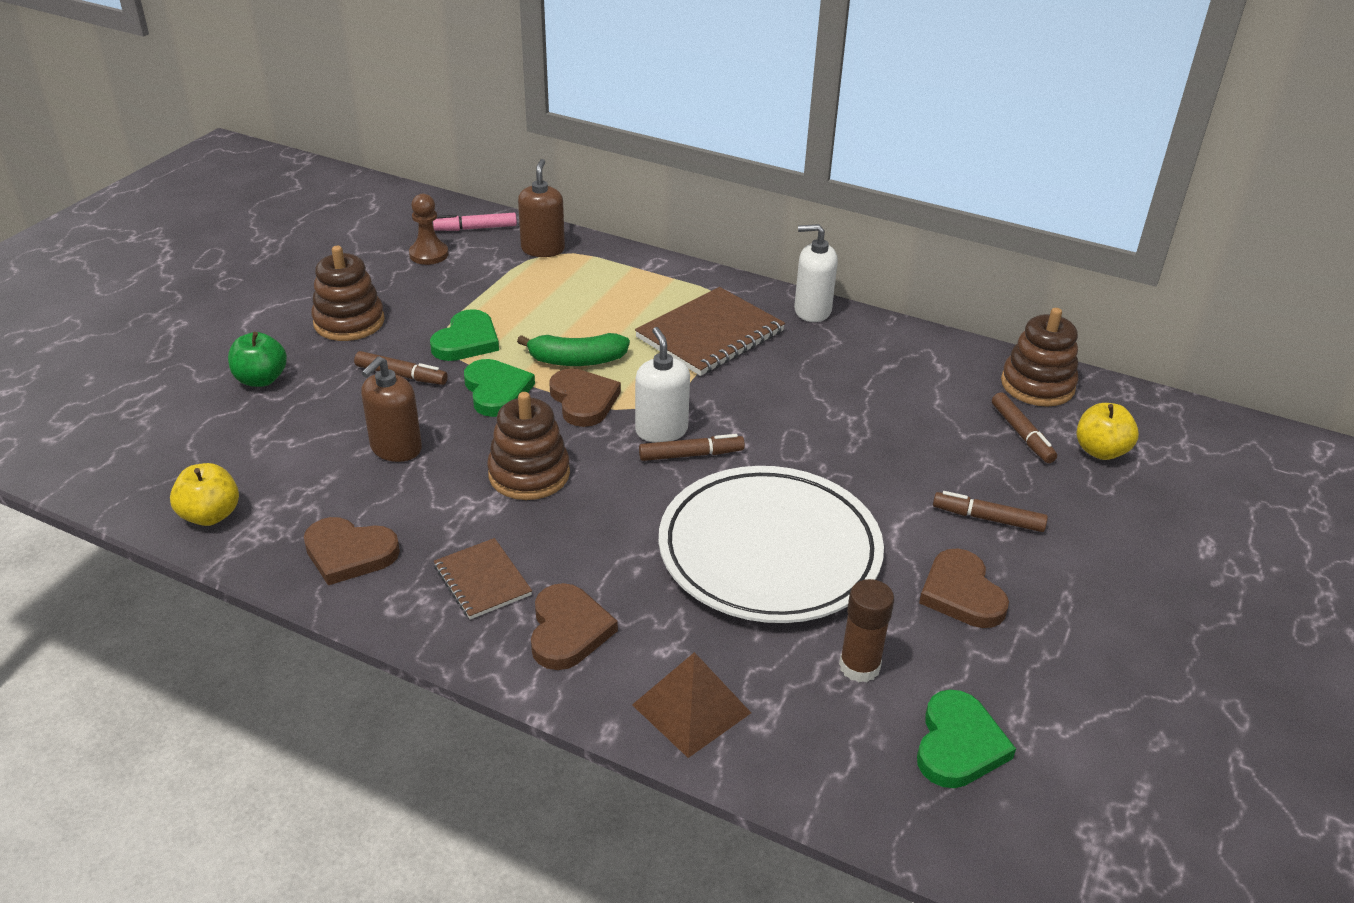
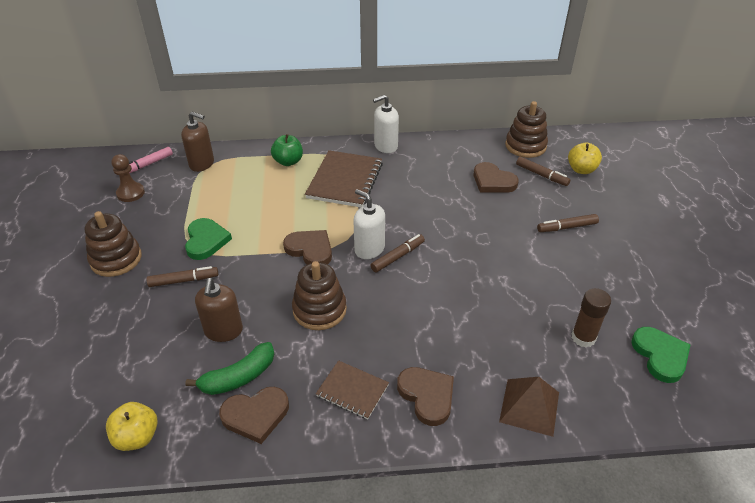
camera: 30 degrees left, 5 degrees up
(261, 379) = (88, 324): green apple -> green apple (288, 162)
(496, 391) = (253, 265): green heart -> none
(543, 249) = (202, 164): brown soap dispenser -> brown soap dispenser turned 135 degrees clockwise
(576, 360) = (284, 226): green banana -> green banana (238, 377)
(769, 552) = (486, 295): white plate -> none
(961, 593) = (591, 273): brown heart -> brown heart (493, 181)

